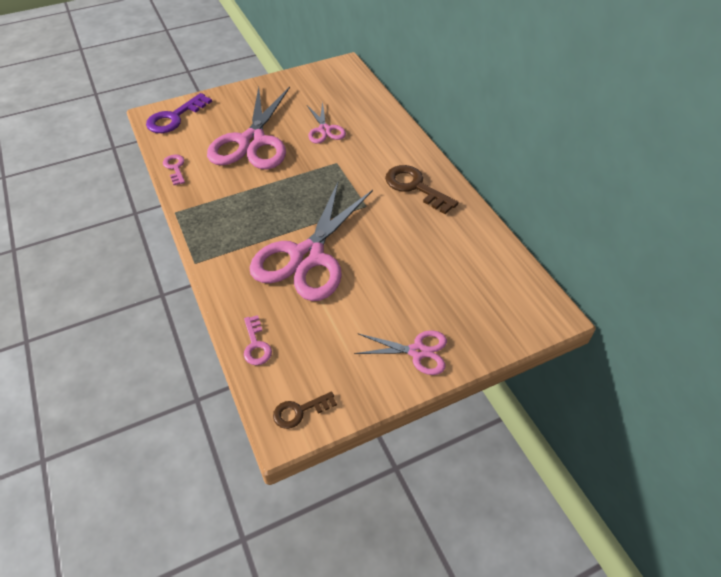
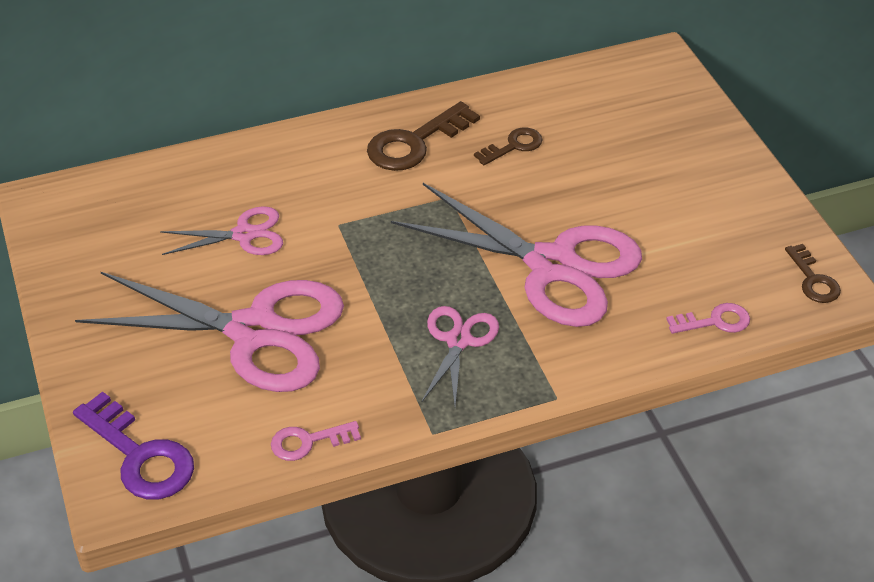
camera: 85 degrees left, 5 degrees down
(417, 352) = (719, 171): pink scissors -> pink scissors (458, 341)
(422, 233) = (513, 146): none -> brown key

